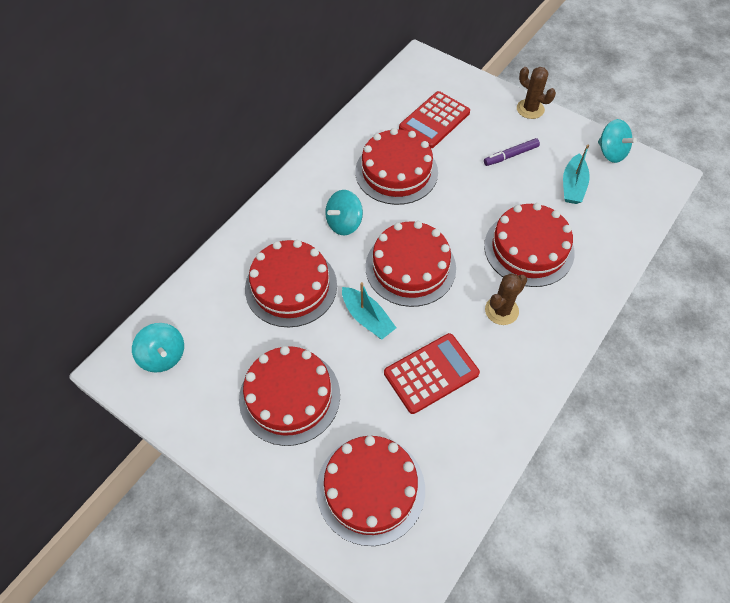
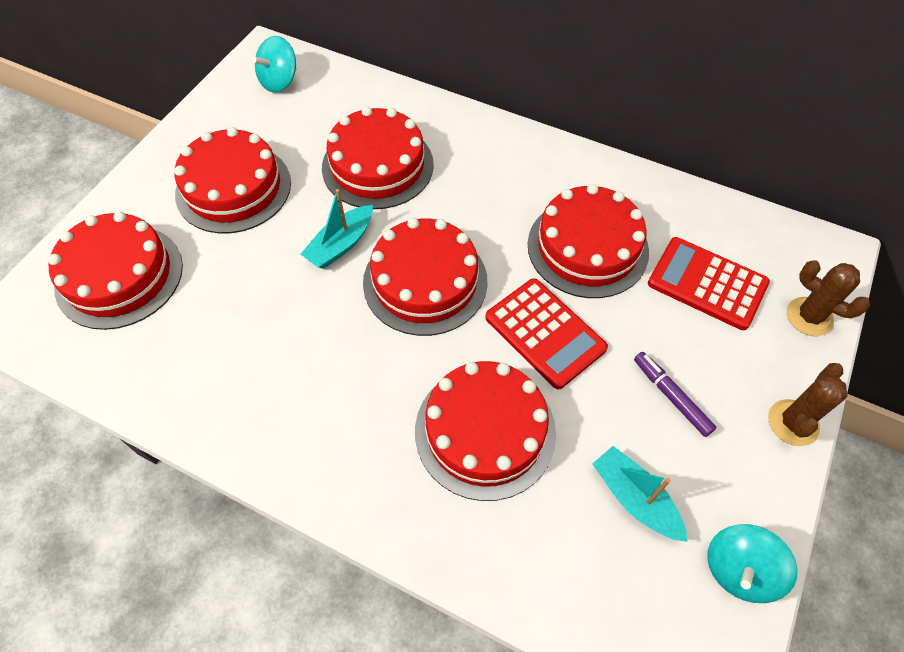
camera: 80 degrees right, 0 degrees up
(344, 223) = (482, 202): turquoise spinning top -> none
(431, 373) = (265, 321): red calculator -> red calculator (545, 333)
(501, 310) = (368, 398): brown cactus -> brown cactus (809, 317)
(573, 186) = (634, 498): turquoise boat -> turquoise boat turned 45 degrees clockwise

